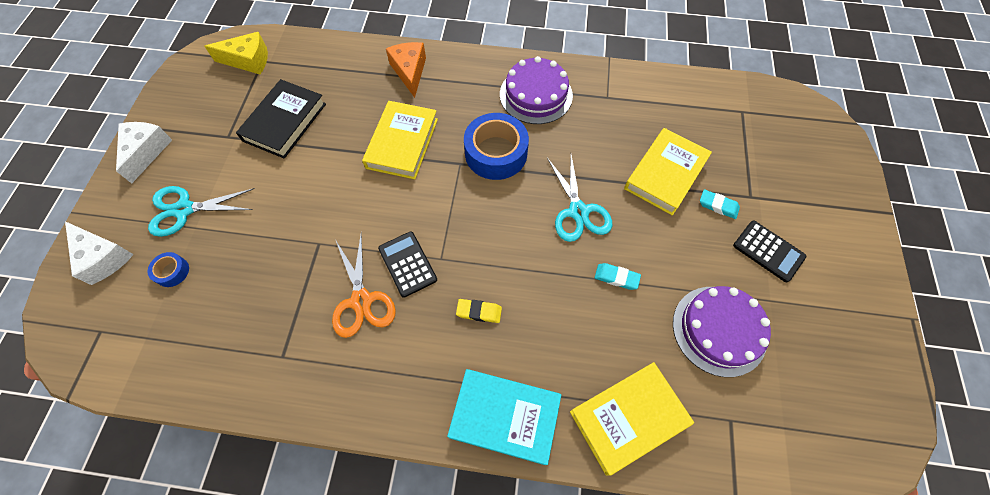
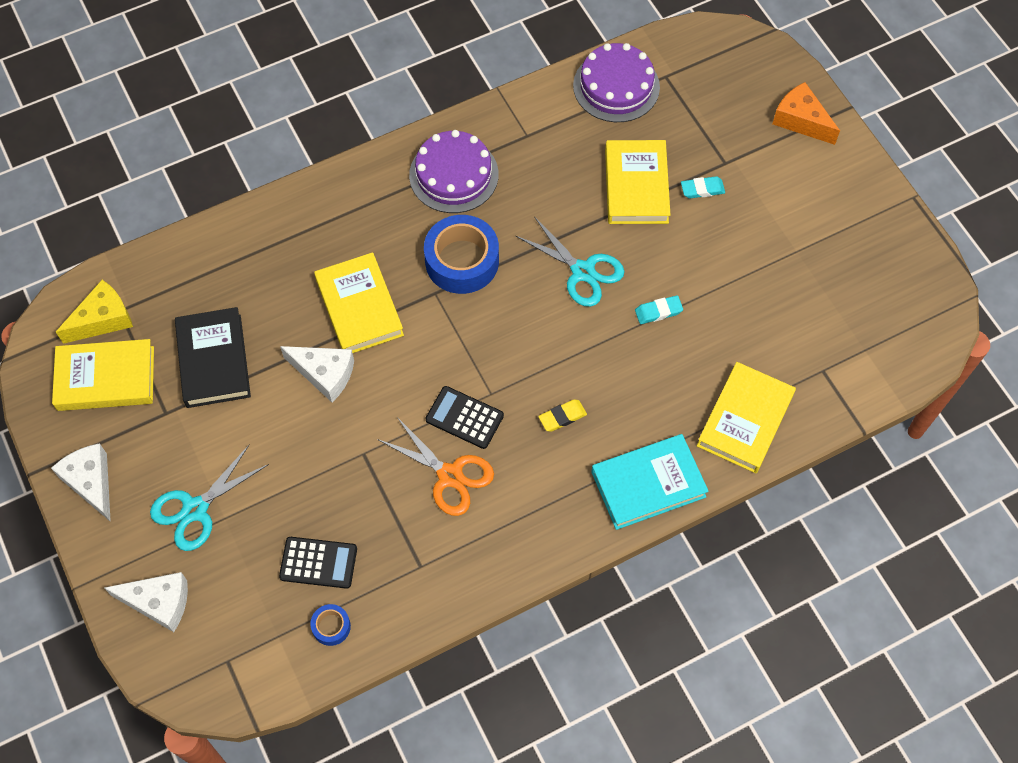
camera: 35 degrees left, 0 degrees up
(172, 272) = (243, 569): blue tape -> blue tape (331, 626)
(216, 95) = (106, 378): none -> yellow book
(342, 173) = (325, 374): none -> white cheese
(409, 72) = (299, 226): orange cheese -> orange cheese (801, 120)
(719, 330) = (771, 303): purple cake -> purple cake (616, 86)
(768, 251) = (769, 207): black calculator -> black calculator (318, 563)

